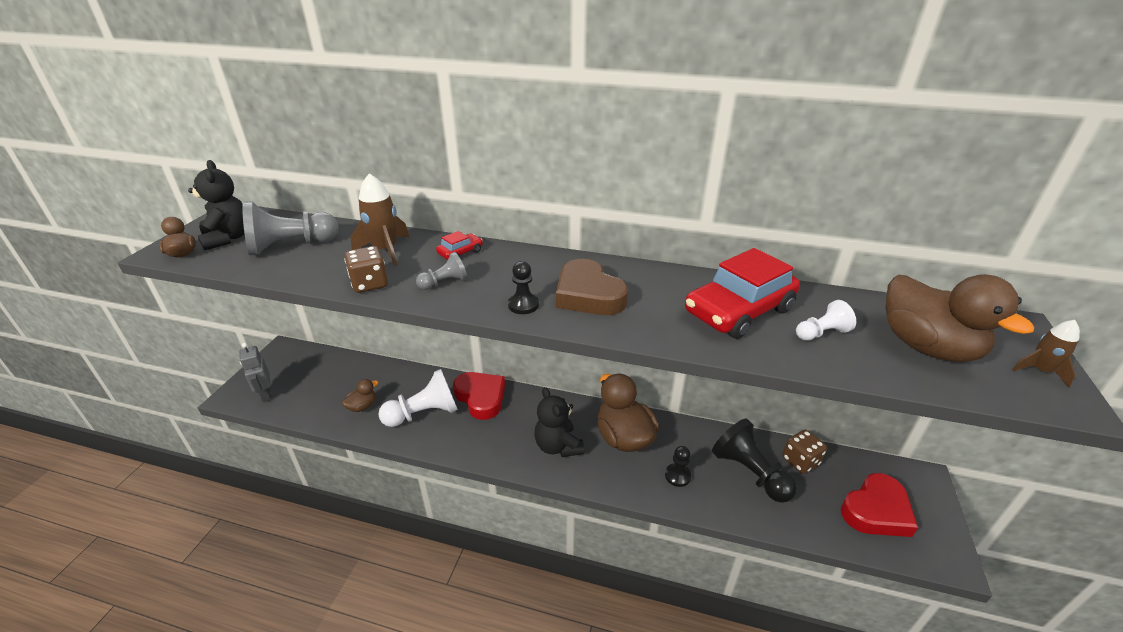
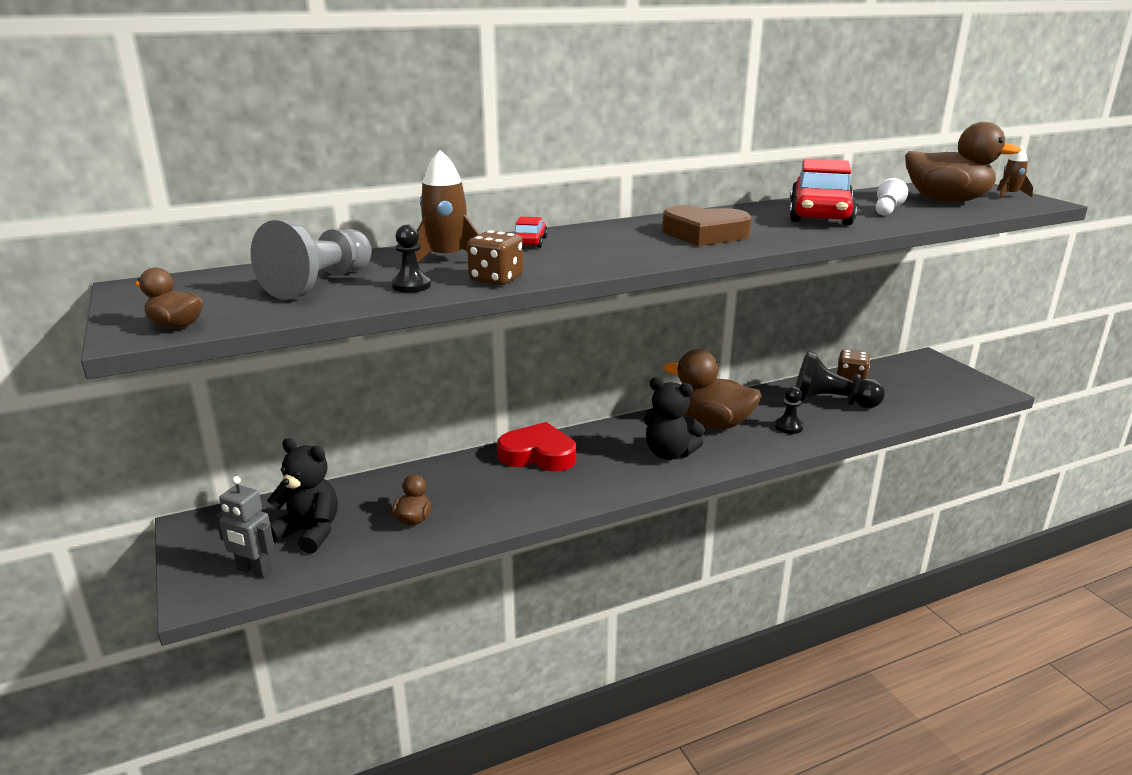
camera: 40 degrees left, 10 degrees down
(228, 238) = (207, 301): black teddy bear -> black teddy bear (309, 532)
(424, 413) = (498, 492): white pawn -> none
(444, 283) = (568, 259): grey pawn -> none
(523, 305) = (670, 251): black pawn -> black pawn (411, 286)
(876, 510) = (929, 386): red heart -> none

